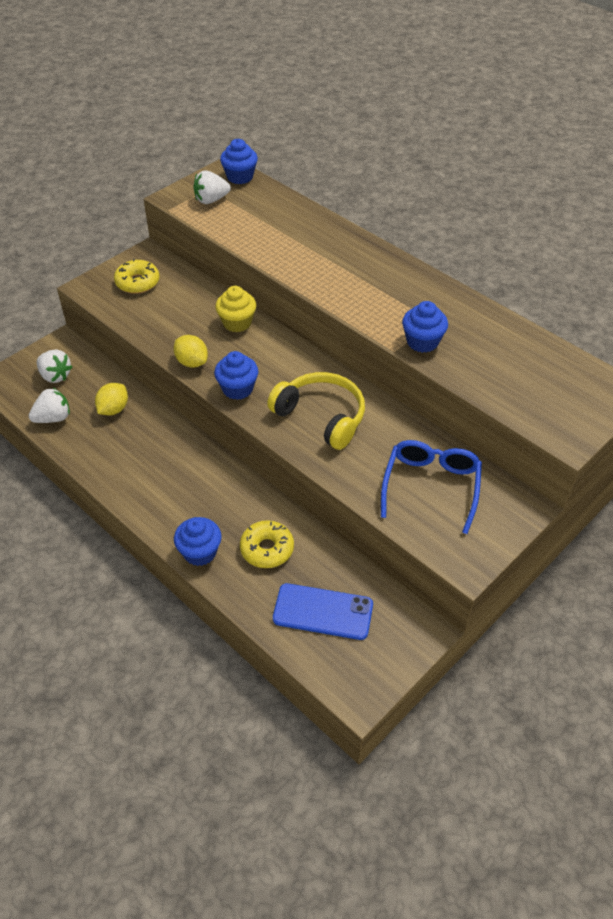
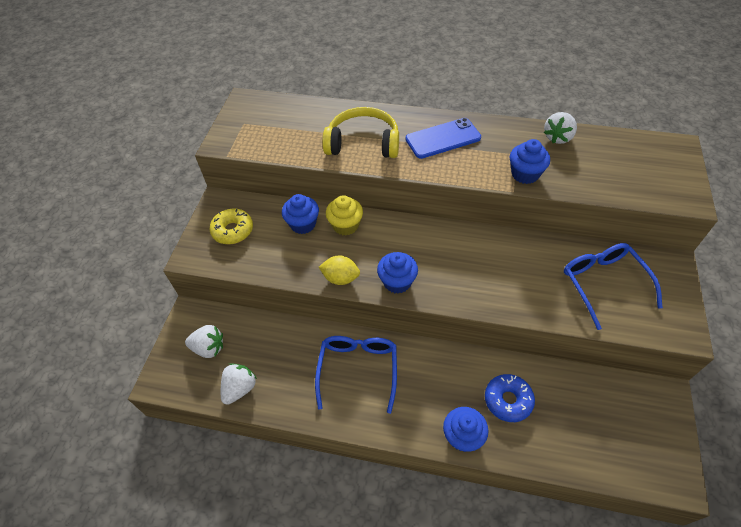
camera: 30 degrees left, 5 degrees up
(113, 409) = (285, 350): yellow lemon -> none
(160, 455) = (358, 369): none -> blue glasses
(211, 200) = (256, 132): white strawberry -> white strawberry (558, 137)
(240, 177) = (261, 102): blue cupcake -> blue cupcake (303, 224)
(267, 549) = (508, 400): yellow donut -> blue donut
(321, 416) = (479, 270): yellow headphones -> yellow headphones (363, 143)
(323, 612) = (591, 427): blue phone -> blue phone (443, 138)

